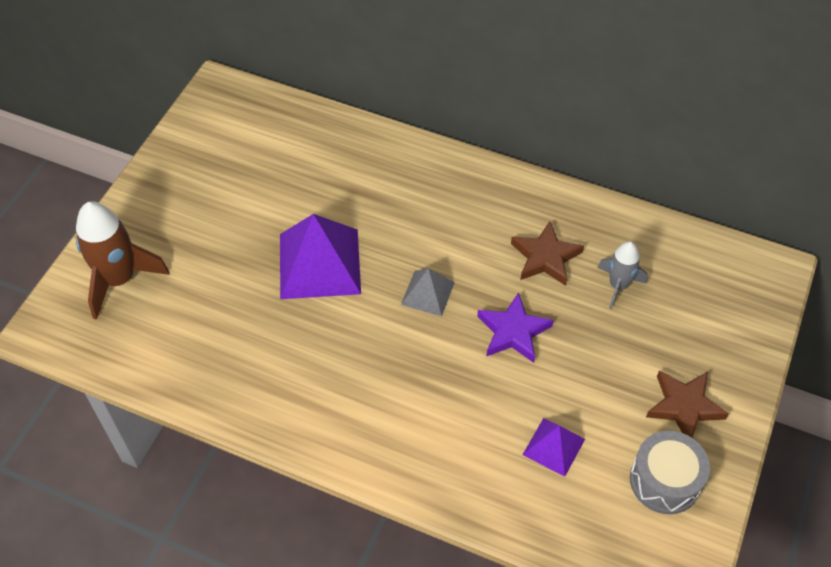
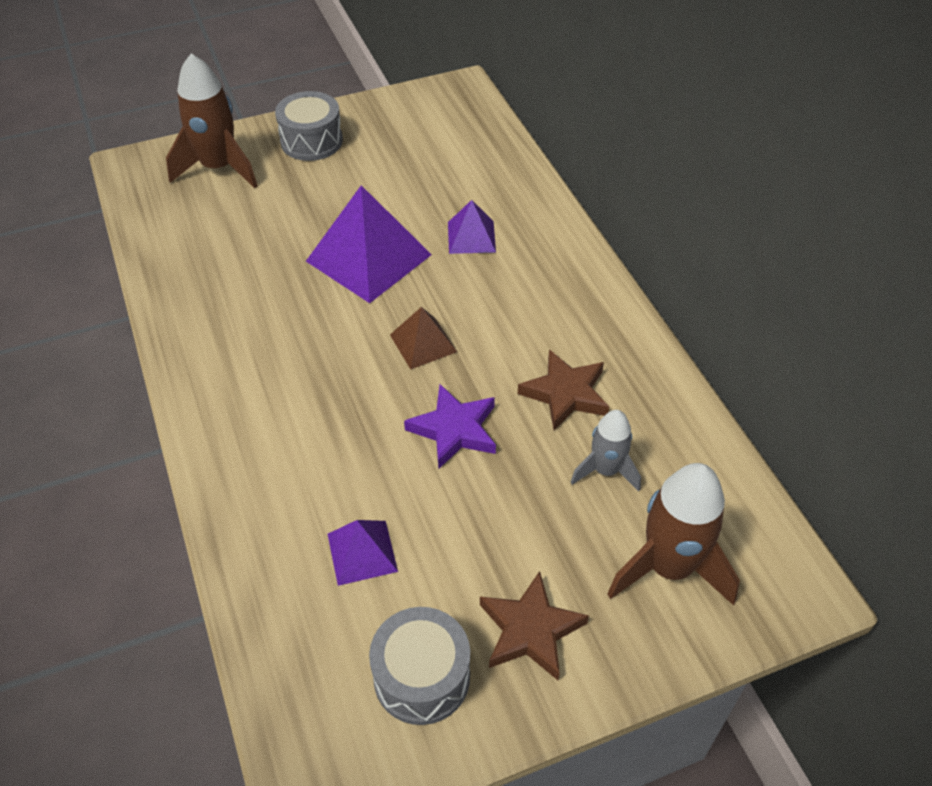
camera: 45 degrees right, 5 degrees down
(162, 207) = (311, 141): none -> grey drum
(367, 197) = (471, 237): none -> purple pyramid
(427, 293) = (423, 343): grey pyramid -> brown pyramid
(707, 312) = (669, 567): none -> brown rocket

